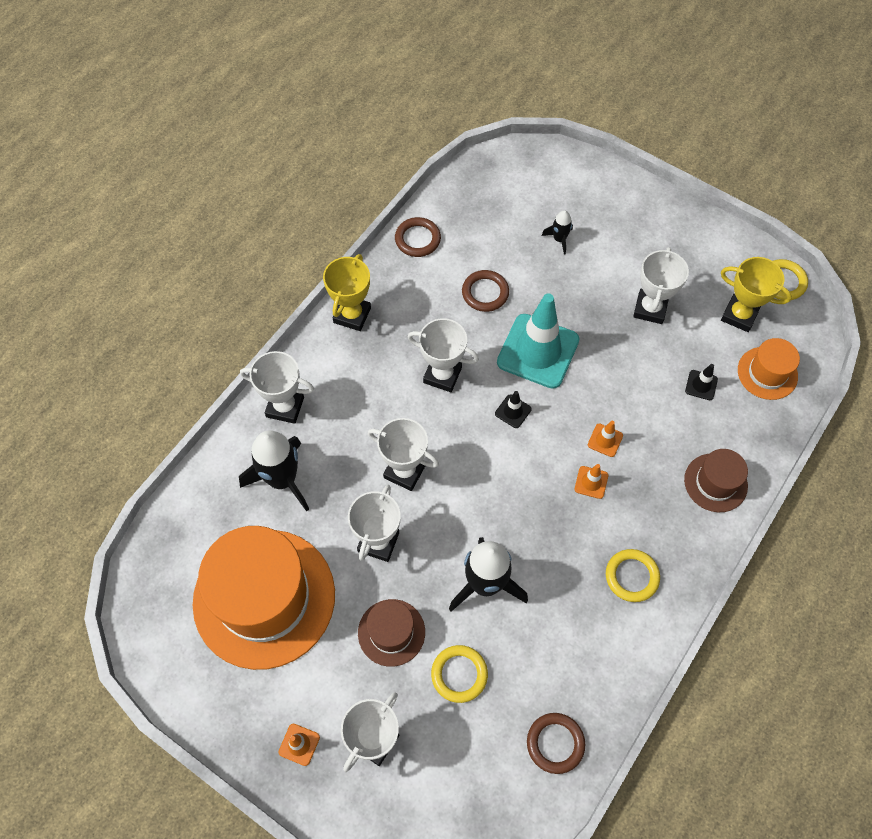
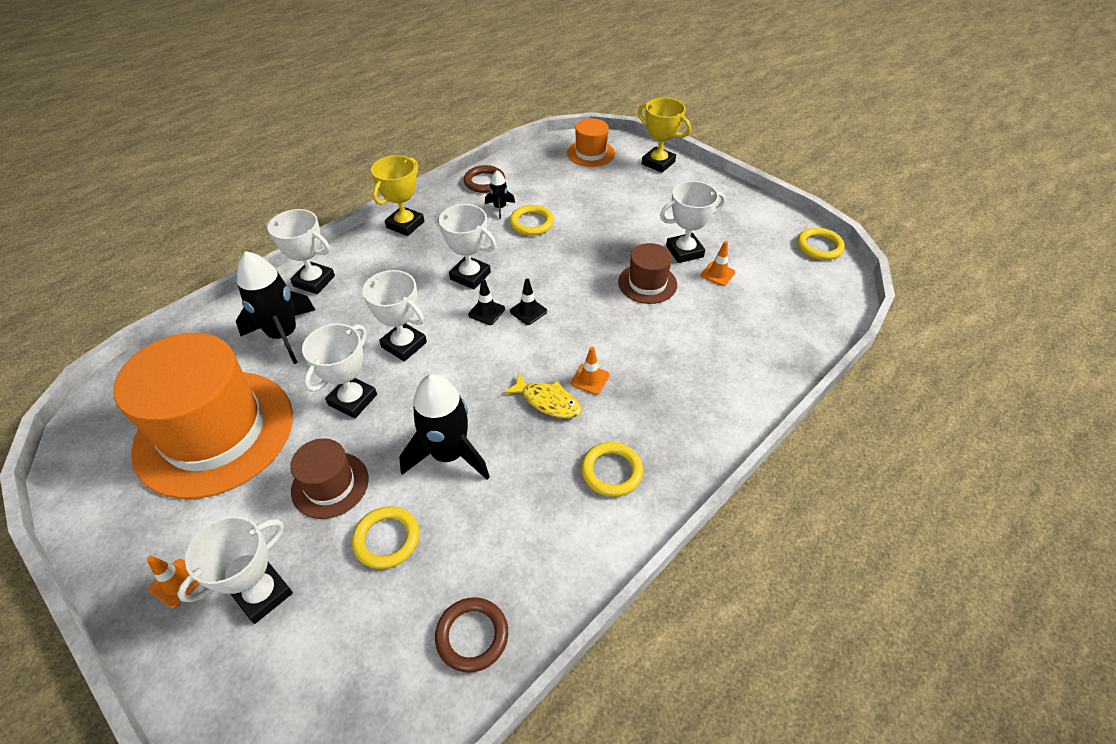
camera: 10 degrees right, 15 degrees down
(485, 293) = (532, 223): brown ring -> yellow ring
(538, 351) = (567, 269): turquoise traffic cone -> none
(558, 513) = (548, 401): none -> yellow fish
(559, 239) = (611, 195): black rocket -> black rocket (500, 208)
(605, 440) = (614, 346): orange traffic cone -> orange traffic cone (718, 274)
(650, 309) = (684, 251): white trophy -> white trophy turned 45 degrees clockwise
(701, 385) = (723, 314): black traffic cone -> black traffic cone (486, 312)
(715, 482) = (724, 397): brown hat -> brown hat (647, 283)
(739, 315) = (772, 266): yellow trophy -> yellow trophy (658, 163)
(767, 373) = (794, 313): orange hat -> orange hat (590, 153)

